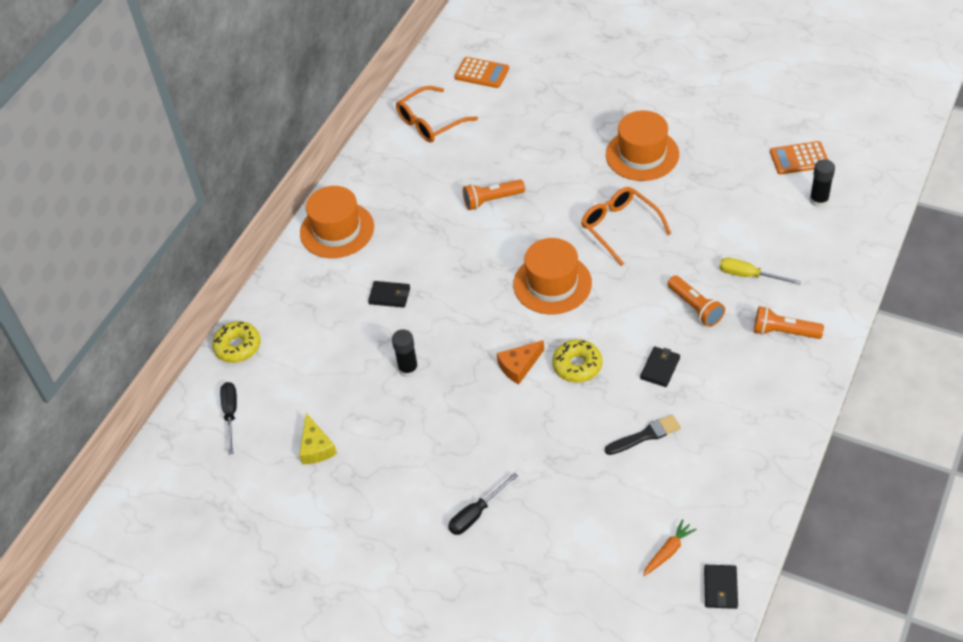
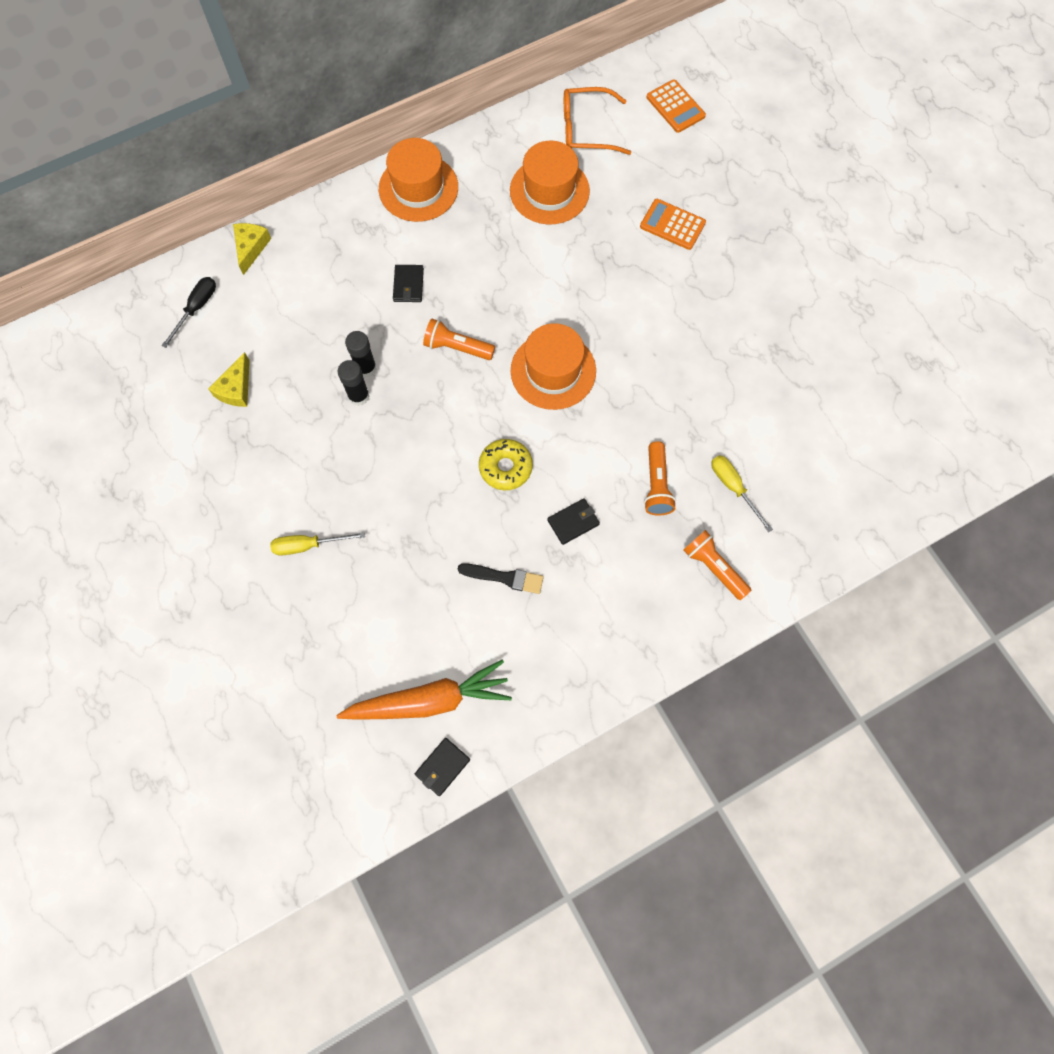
camera: 30 degrees right, 20 degrees up
(238, 346) = (251, 248): yellow donut -> yellow cheese
(389, 296) = (408, 285): black wallet -> black wallet turned 45 degrees clockwise
(476, 514) = (308, 545): black screwdriver -> yellow screwdriver
(492, 200) = (572, 248): orange flashlight -> orange flashlight (457, 347)
(519, 366) = (457, 432): orange cheese -> none
(620, 227) = (661, 356): orange glasses -> none
(642, 154) = (747, 293): orange hat -> orange hat (549, 191)
(668, 551) = (429, 700): orange carrot -> orange carrot, size x2.17
(799, 158) = (891, 399): orange calculator -> orange calculator (672, 225)
(819, 200) = (869, 456): black glue stick -> black glue stick (358, 396)

